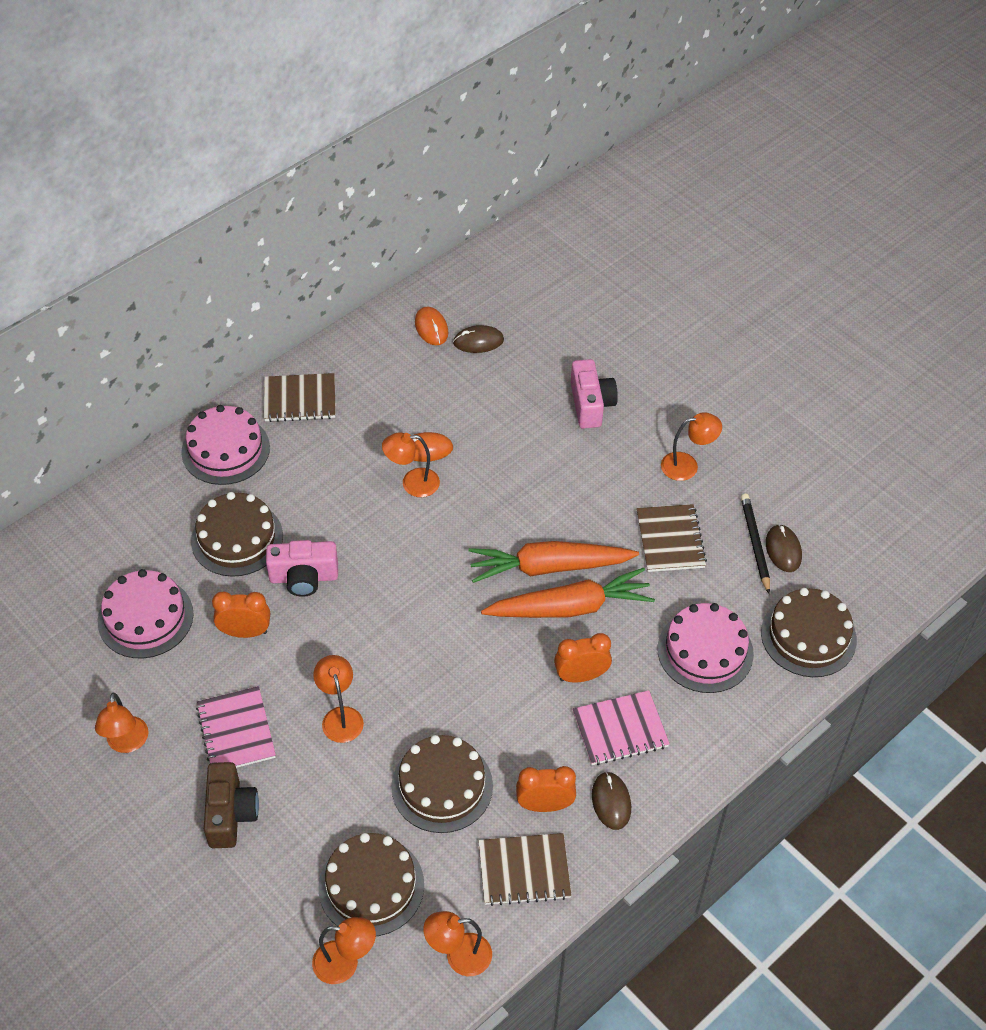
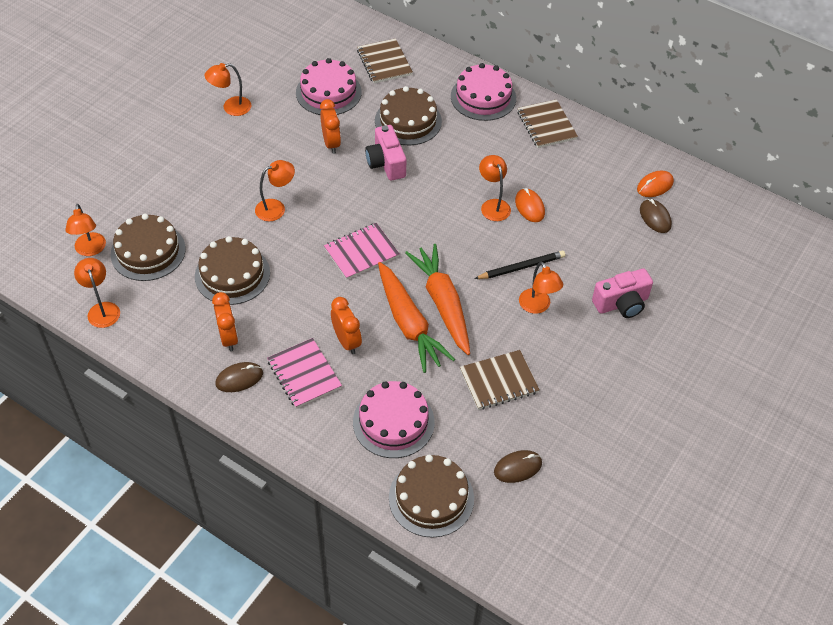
camera: 75 degrees right, 0 degrees up
(230, 814) = (189, 169): brown camera -> none
(236, 731) = (252, 157): pink notebook -> pink notebook (361, 252)
(524, 870) = (173, 334): brown notebook -> brown notebook (384, 62)
(687, 465) = (583, 382): orange lamp -> orange lamp (537, 306)
(755, 543) = (517, 445): black pencil -> black pencil (521, 267)

